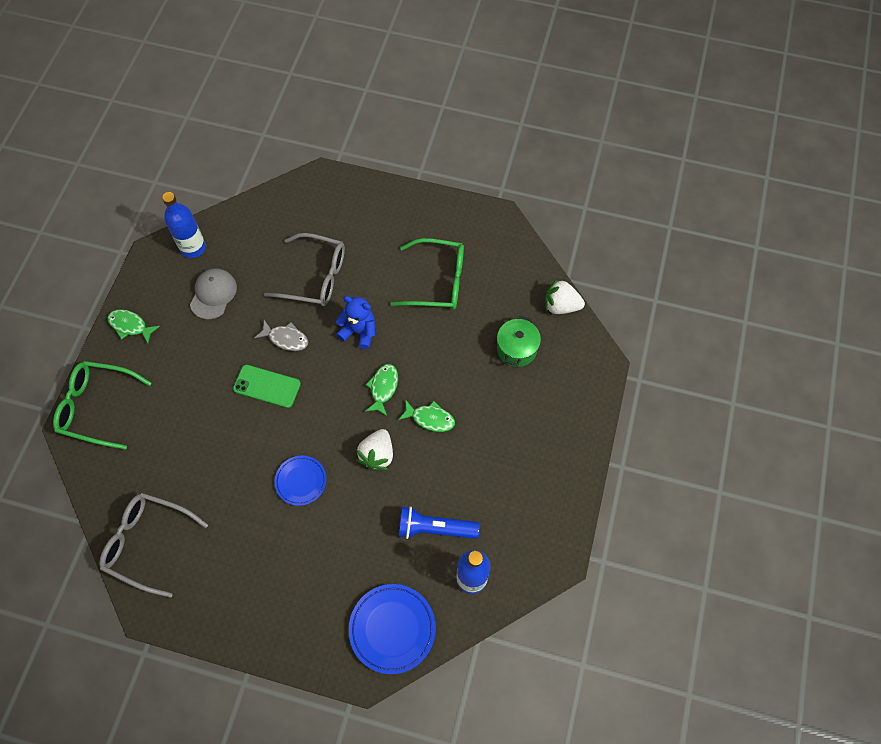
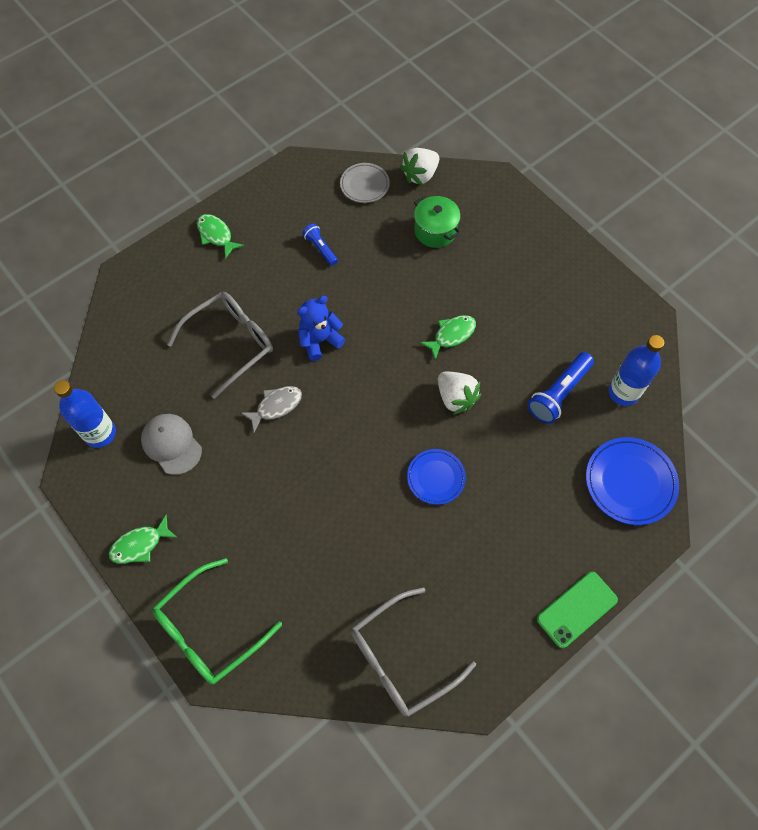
camera: 55 degrees left, 0 degrees up
(267, 386) = (314, 452): green phone -> green phone (576, 609)
(383, 388) = (393, 354): green fish -> green fish (216, 235)
(438, 281) = (320, 248): green glasses -> blue flashlight
(519, 273) = (364, 185): none -> grey plate

